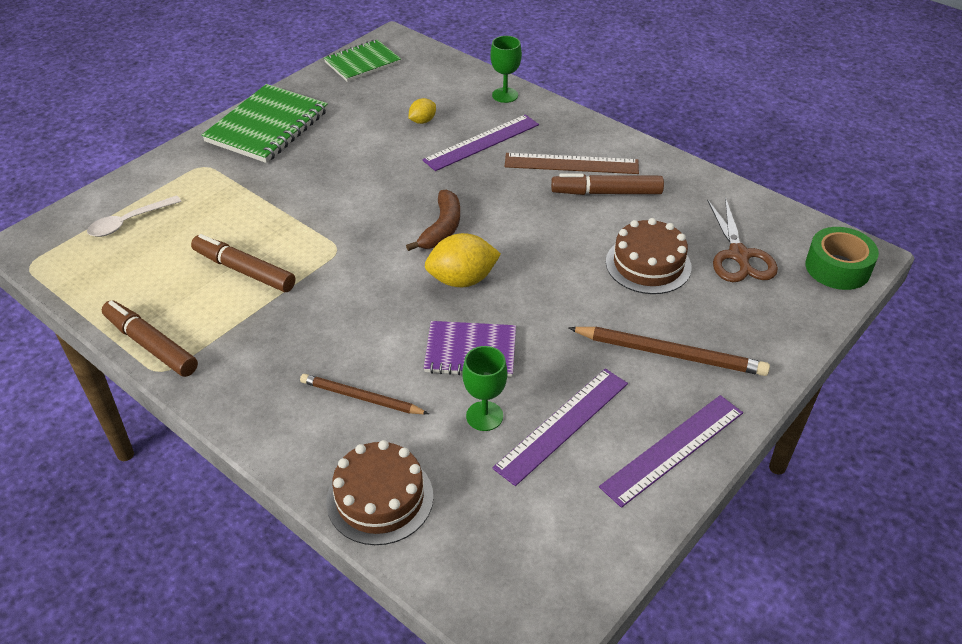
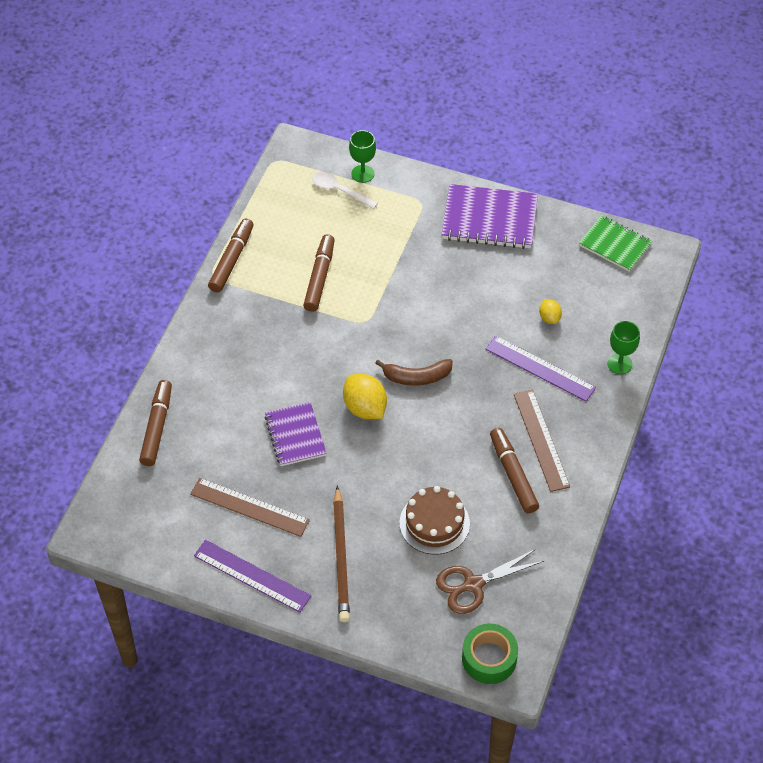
camera: 70 degrees right, 10 degrees up
(267, 126) = (489, 219): green notebook -> purple notebook
(361, 398) = (230, 389): brown pencil -> none
(380, 498) = (157, 427): brown cake -> brown marker
(422, 121) = (549, 318): yellow lemon -> yellow lemon turned 45 degrees clockwise
(484, 416) = (240, 461): green goblet -> green goblet (362, 174)
(563, 425) = (249, 507): purple ruler -> brown ruler

